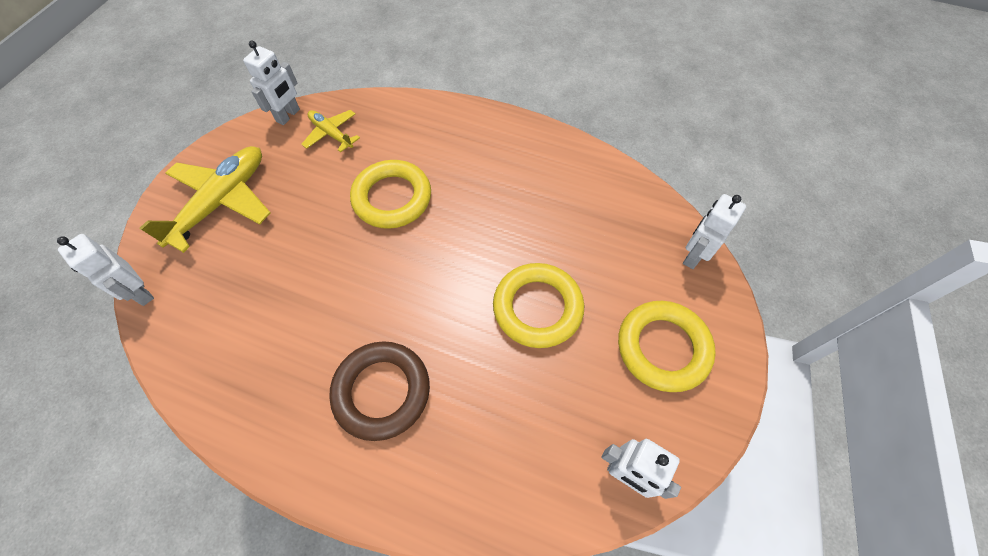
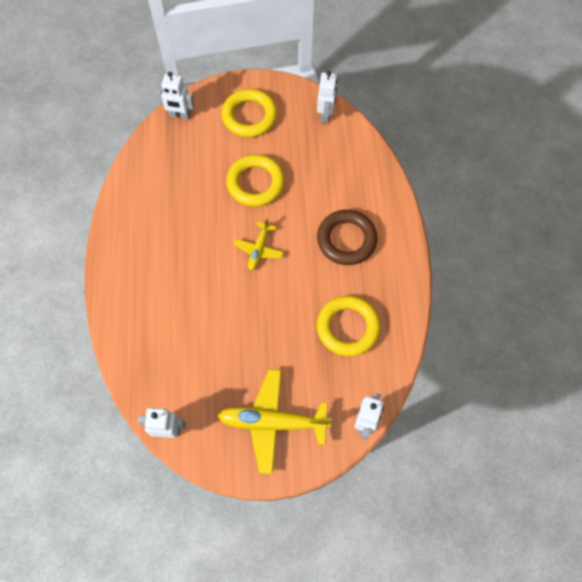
camera: 115 degrees left, 5 degrees up
(331, 134) = (173, 382): yellow plane -> yellow plane (259, 249)
(392, 198) = (214, 304): yellow ring -> yellow ring (348, 327)

